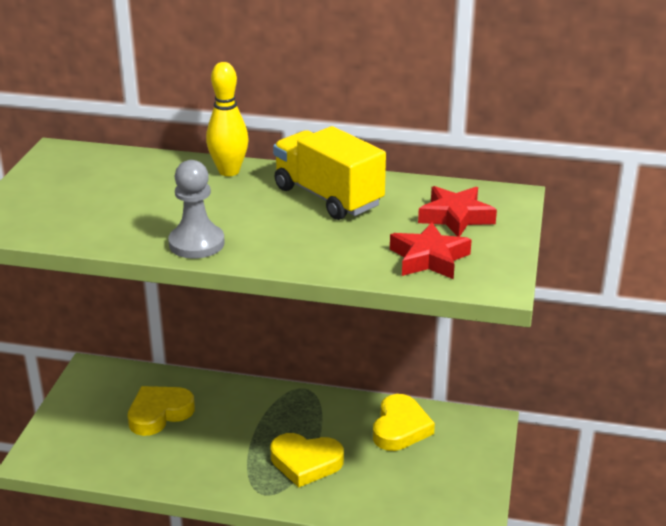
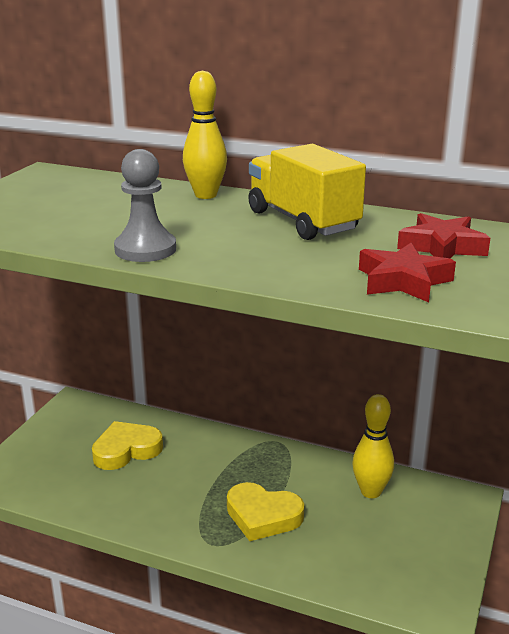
camera: 10 degrees right, 5 degrees down
(400, 428) = (371, 491): yellow heart -> yellow bowling pin

